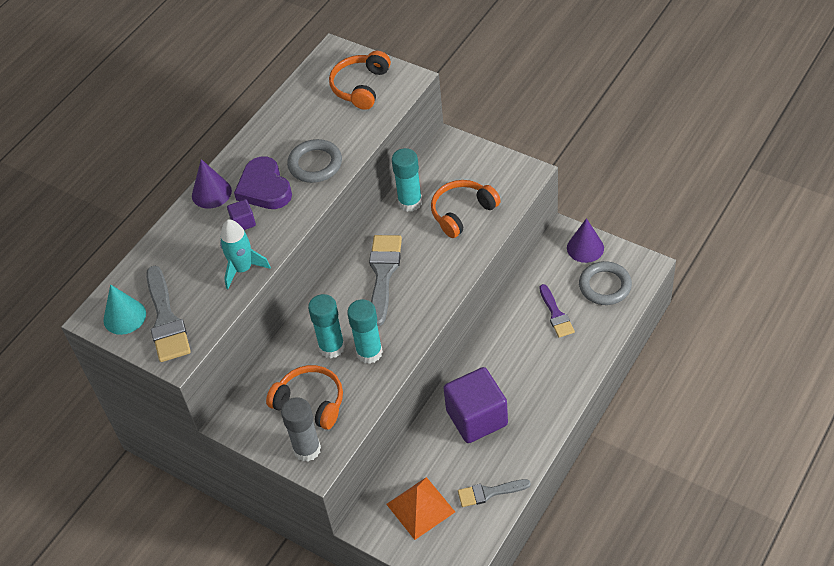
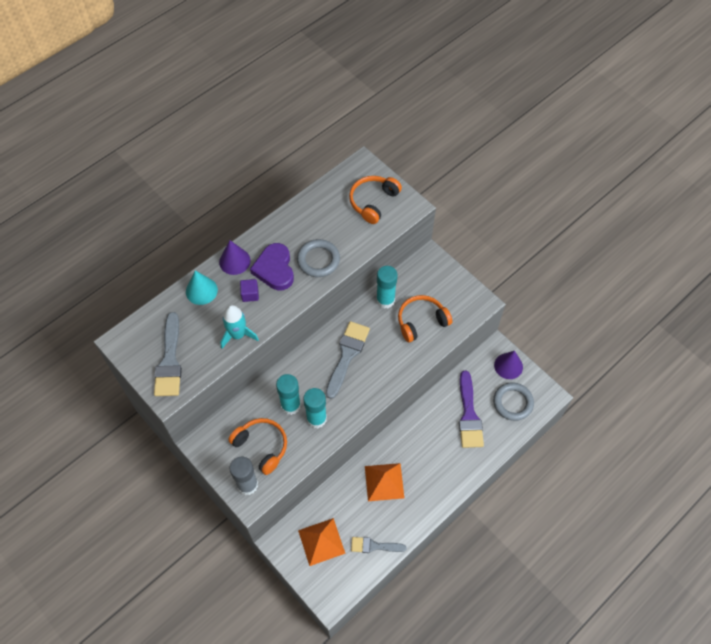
camera: 10 degrees right, 10 degrees up
(124, 316) = (141, 348): turquoise cone -> turquoise cone (201, 290)
(477, 418) = (384, 482): purple cube -> orange pyramid
(556, 314) = (469, 415): purple brush -> purple brush, size x1.61

